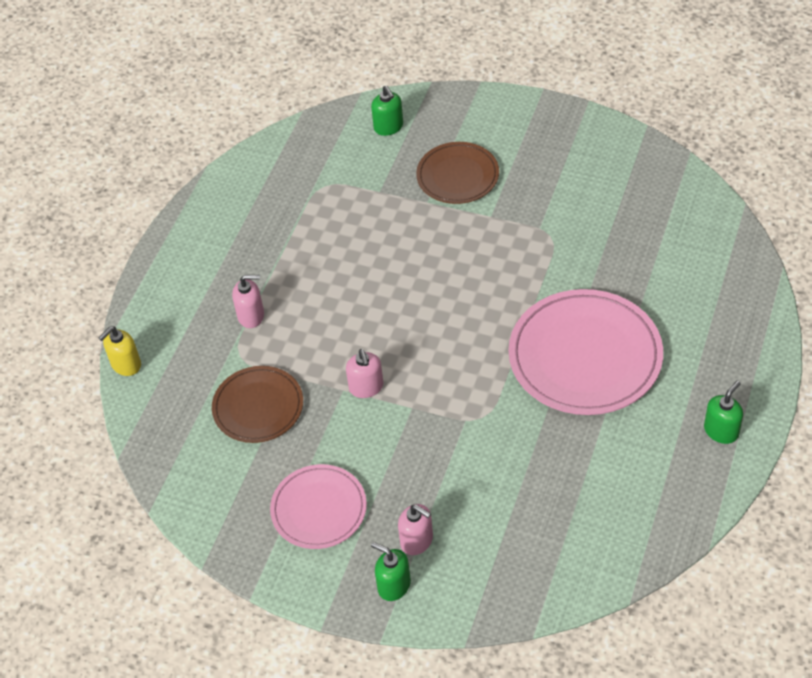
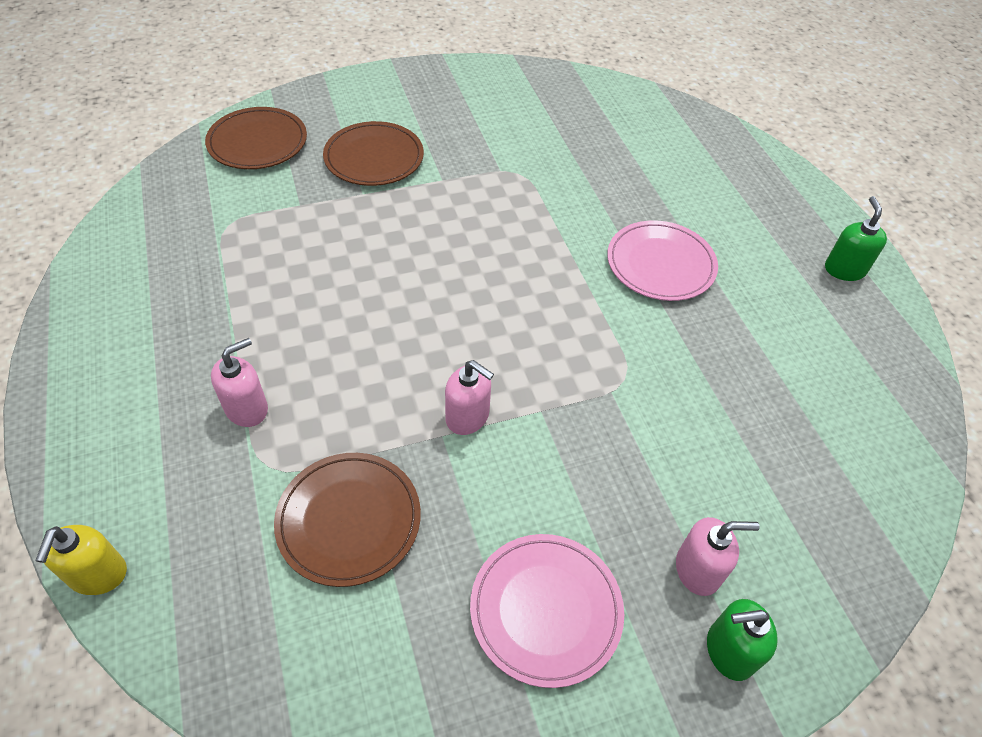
camera: 45 degrees left, 0 degrees up
(388, 127) = (257, 142): green soap dispenser -> brown plate
(585, 356) = (660, 264): pink plate -> pink plate, size x0.60

